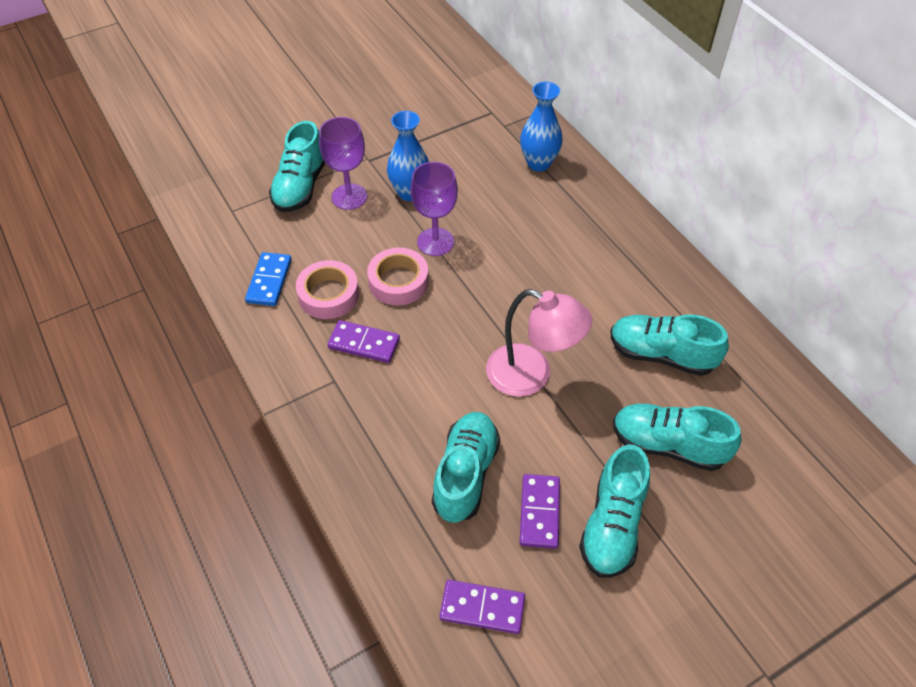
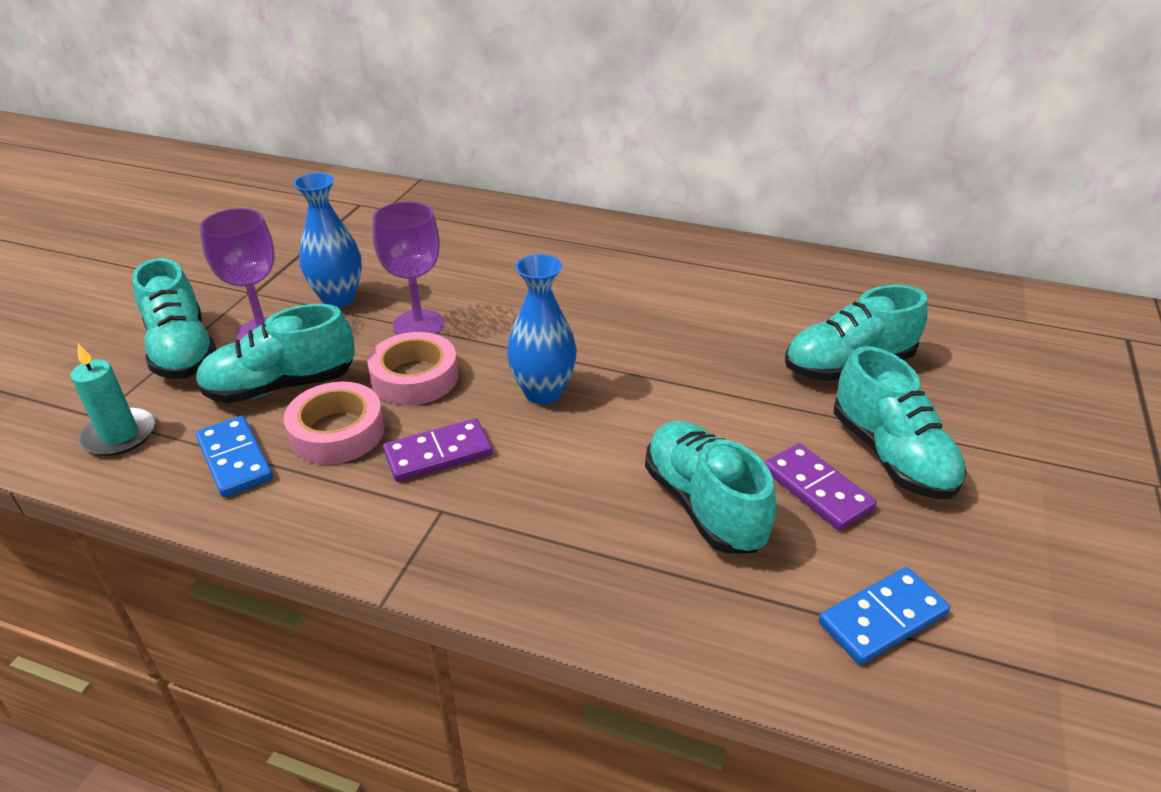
camera: 40 degrees left, 15 degrees down
(232, 230) = (120, 435): none -> turquoise candle
(482, 608) = (882, 618): purple domino -> blue domino
(531, 375) = (659, 381): pink lamp -> none
(538, 163) = (457, 222): blue vase -> blue vase (543, 392)
(661, 355) = (751, 304): turquoise shoe -> turquoise shoe (281, 386)

